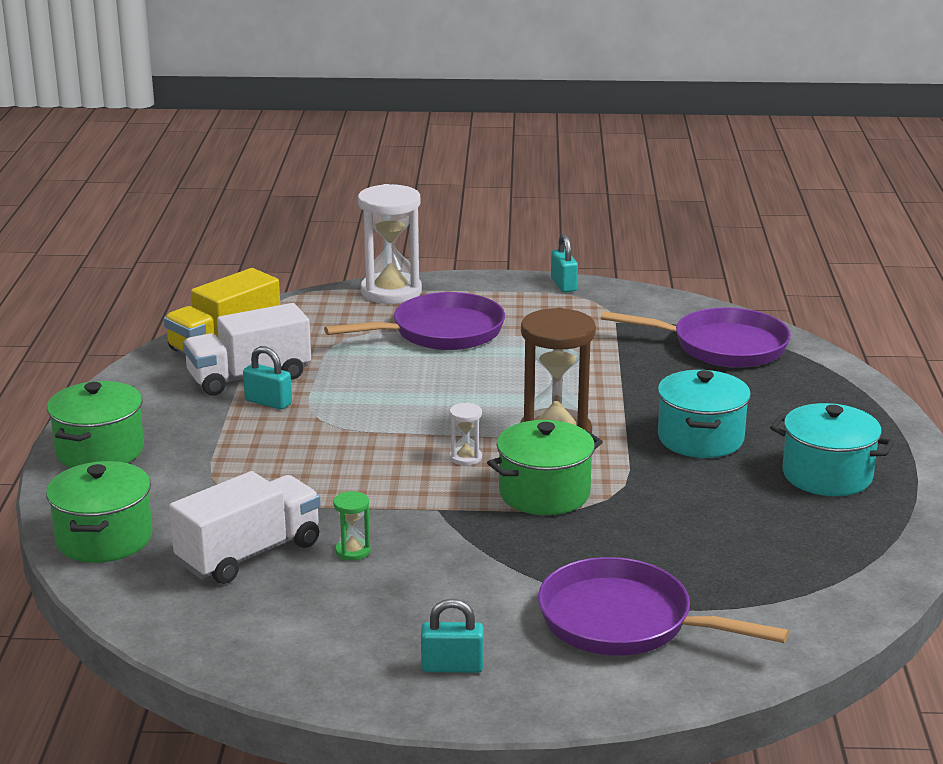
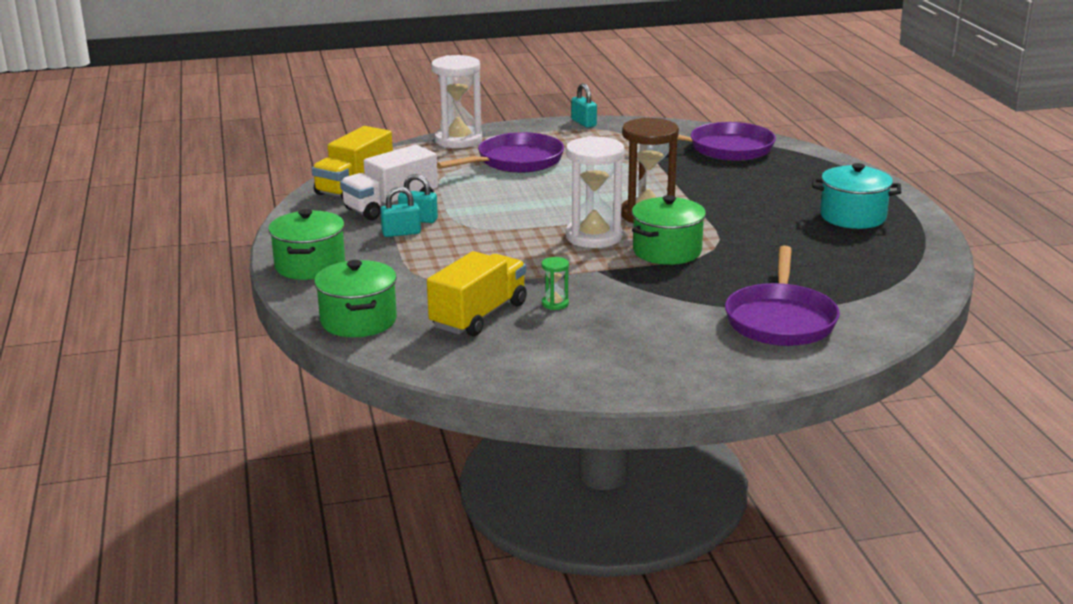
camera: 15 degrees left, 0 degrees up
(249, 554) = (479, 316): white truck -> yellow truck
(452, 666) = (681, 363): turquoise padlock -> turquoise padlock (401, 233)
(465, 458) = (594, 237): white hourglass -> white hourglass, size x2.32
(625, 622) = (780, 319): purple pan -> purple pan turned 90 degrees counterclockwise
(700, 438) = (751, 205): turquoise pot -> none

